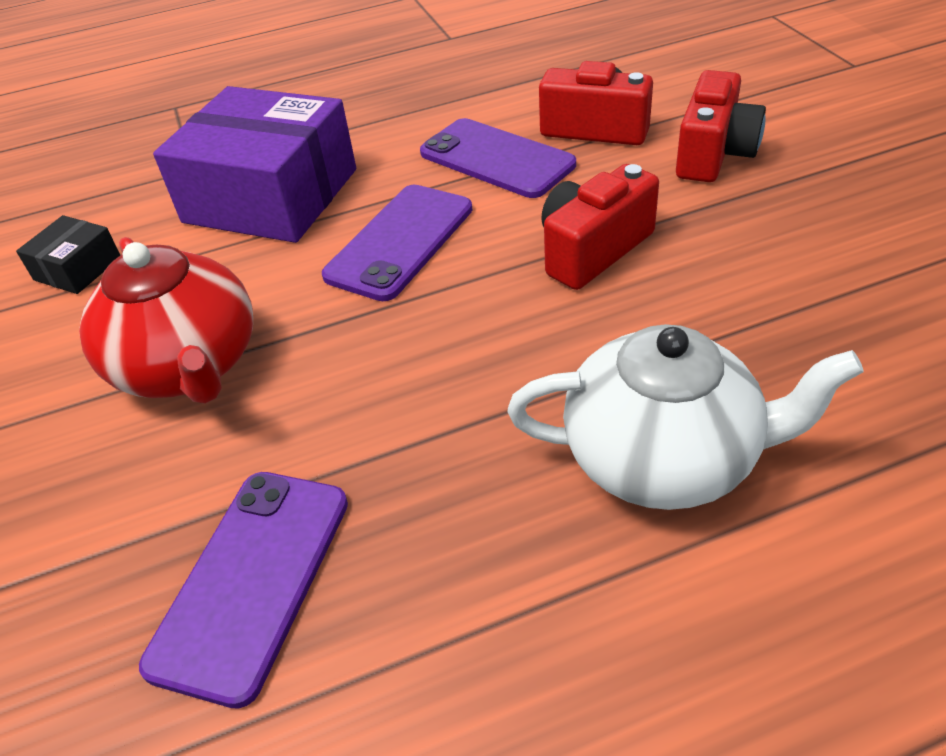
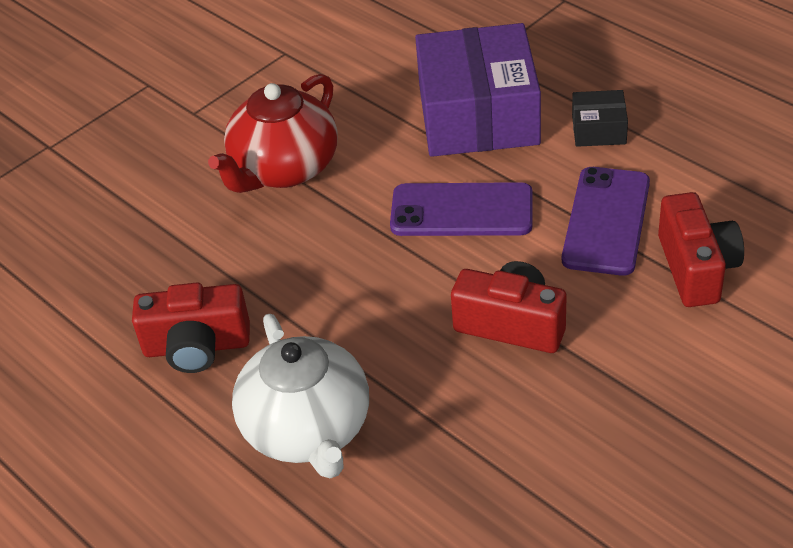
camera: 65 degrees right, 0 degrees up
(78, 268) = (346, 66): black box -> black box (598, 129)
(252, 580) = (143, 278): purple phone -> none
(714, 154) = (704, 362): red camera -> red camera (197, 347)

